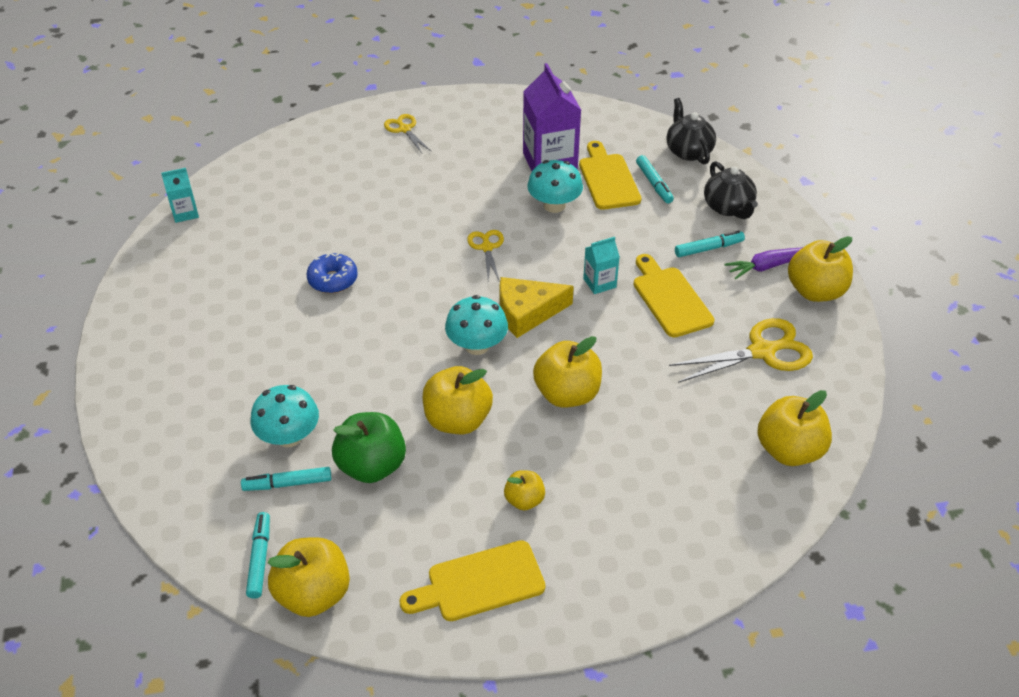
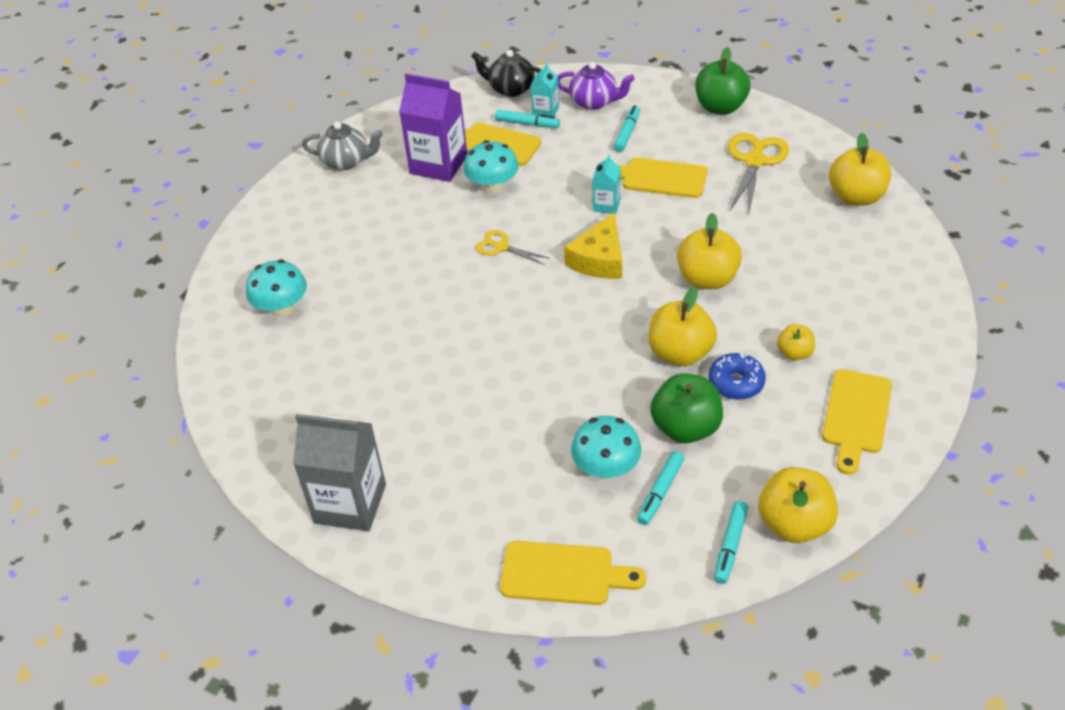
camera: 50 degrees left, 0 degrees up
(154, 310) = (350, 503): none -> grey carton
(162, 465) = (563, 574): none -> yellow cutting board
(185, 213) = (234, 426): turquoise carton -> turquoise carton (545, 111)
(259, 559) = (730, 545): turquoise marker -> turquoise marker turned 105 degrees counterclockwise
(333, 280) = (441, 359): blue donut -> blue donut (736, 383)
(404, 129) = (293, 227): yellow scissors -> none
(477, 345) = (608, 304): turquoise mushroom -> turquoise mushroom (282, 308)
(503, 114) = (346, 161): none -> grey teapot
(728, 207) = (594, 102): black teapot -> purple teapot
(767, 266) = (674, 115): purple carrot -> none
(815, 291) = (720, 107): yellow apple -> green apple

